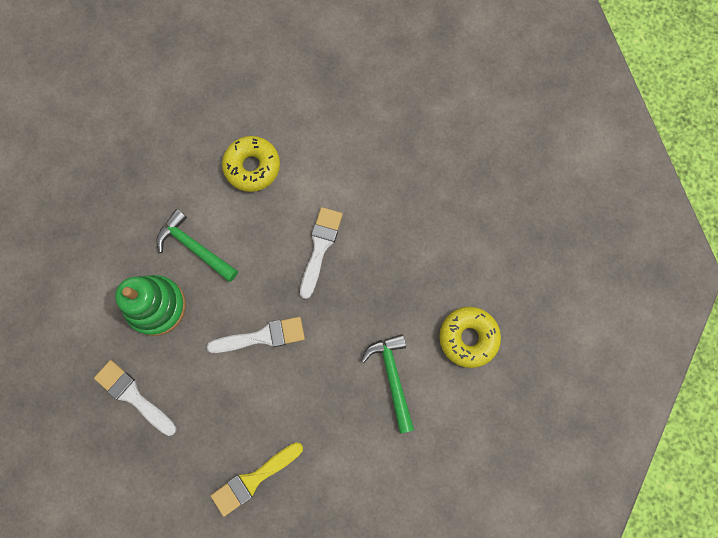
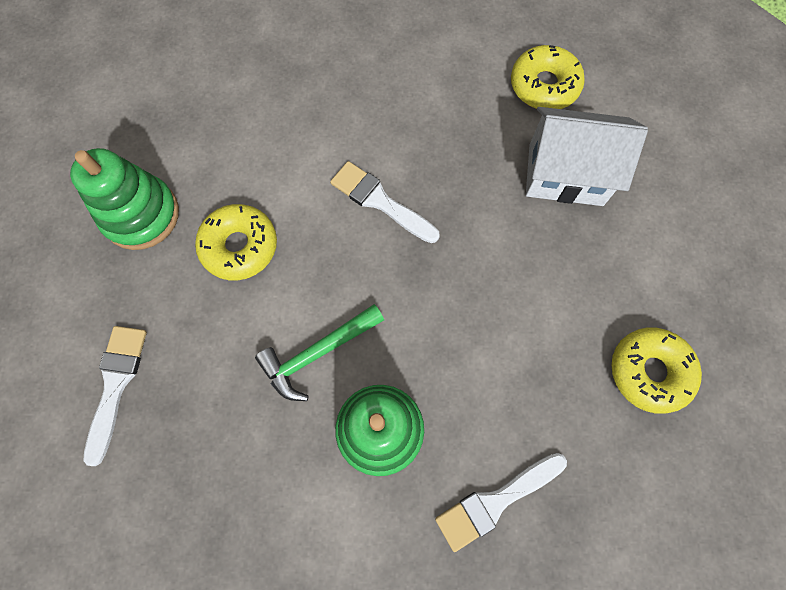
camera: 70 degrees left, 5 degrees down
(253, 94) = (141, 215): none -> green stacking toy
(254, 479) = (649, 372): yellow brush -> yellow donut
(262, 336) = (469, 304): white brush -> white brush (116, 384)
(392, 377) = (565, 175): green hammer -> white house

